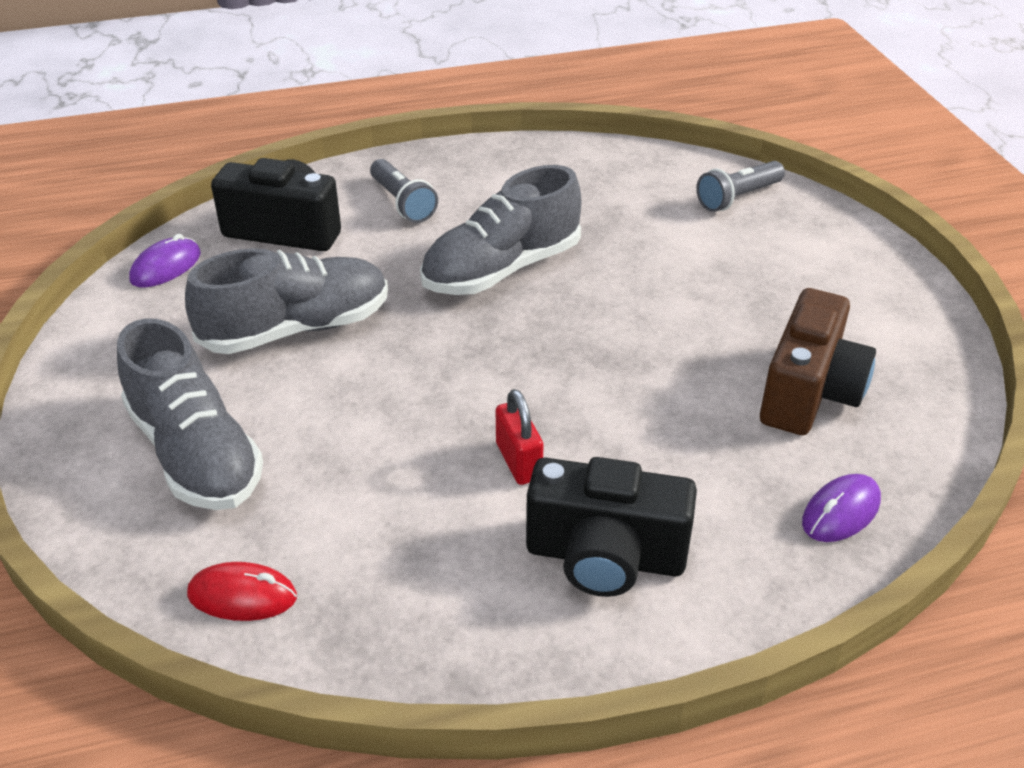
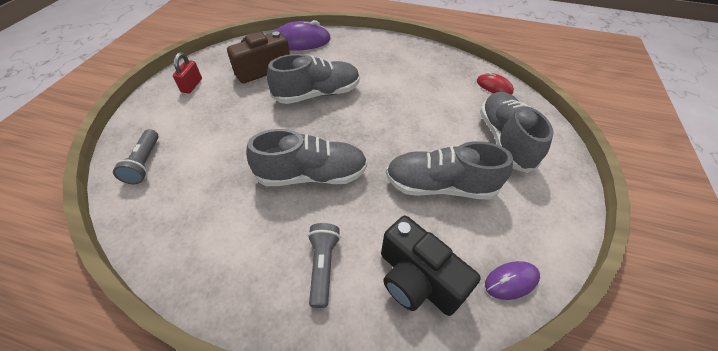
camera: 150 degrees left, 10 degrees up
(519, 461) = (380, 88): red padlock -> red padlock (192, 85)
(605, 557) = (377, 56): black camera -> none
(633, 389) = (317, 94): none -> grey shoe
(737, 198) = (145, 163): grey flashlight -> grey flashlight turned 90 degrees clockwise
(841, 512) = (301, 41): purple mouse -> purple mouse, size x1.76

